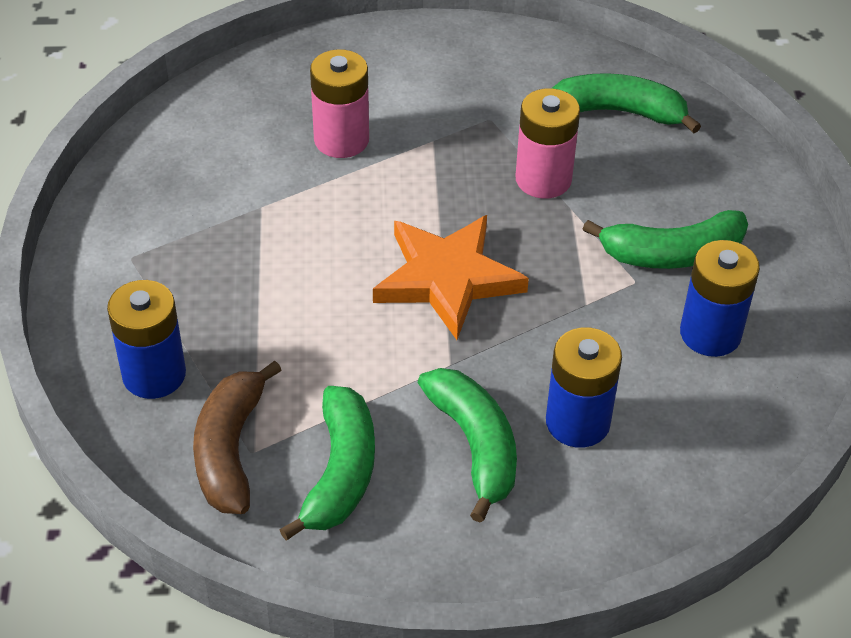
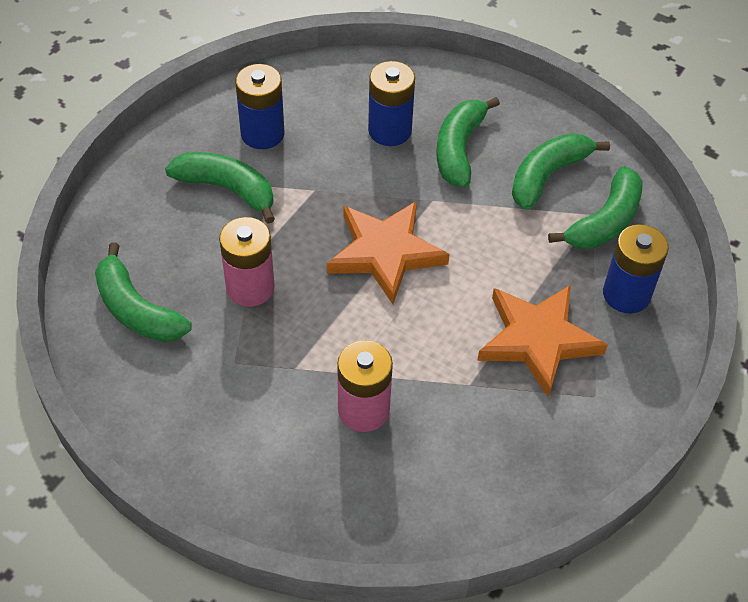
camera: 145 degrees left, 5 degrees up
(222, 277) = (537, 340): none -> orange star
(230, 450) = (605, 222): brown banana -> green banana

